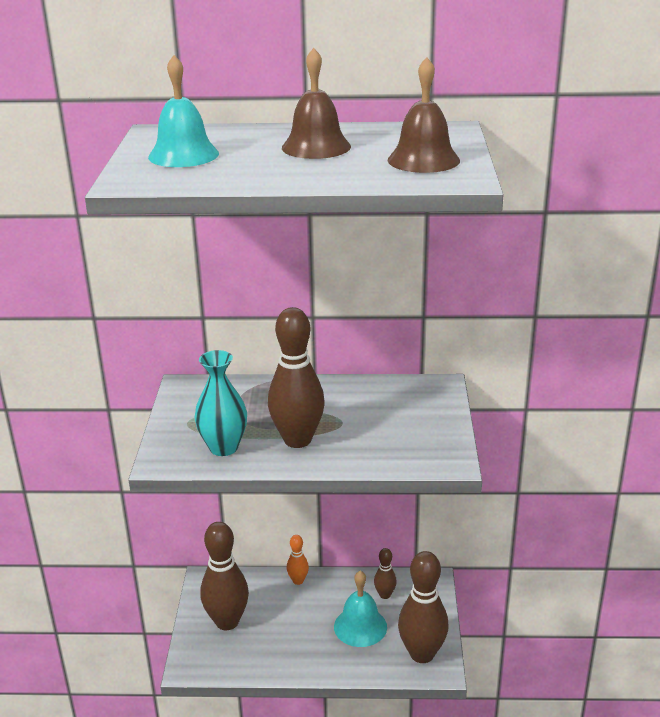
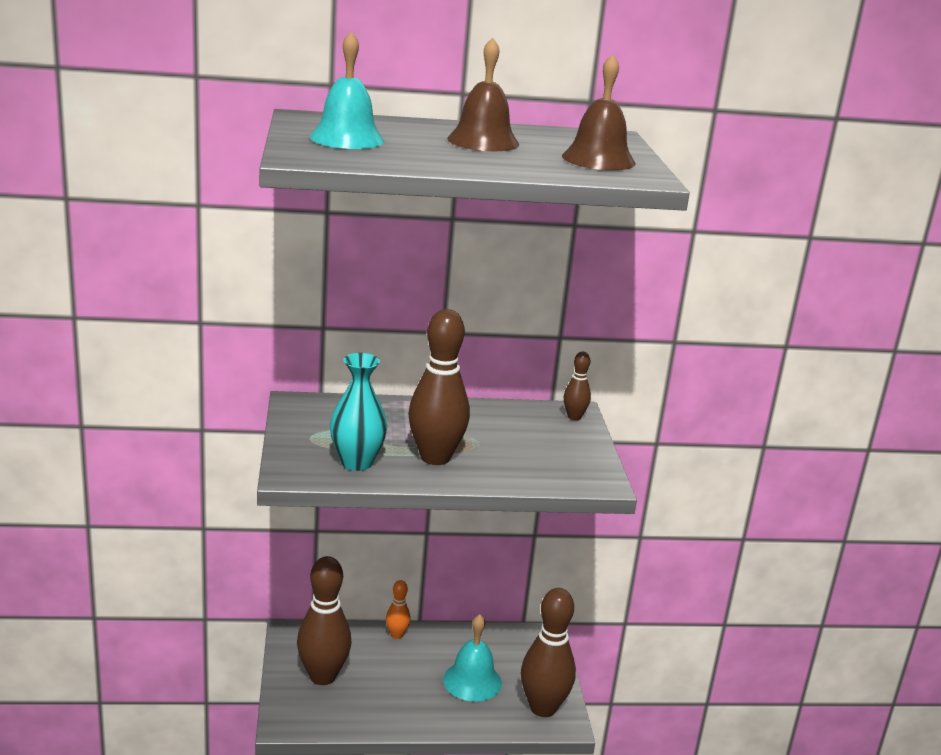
camera: 10 degrees left, 5 degrees down
(385, 595) = (494, 649): brown bowling pin -> brown bowling pin (574, 417)

